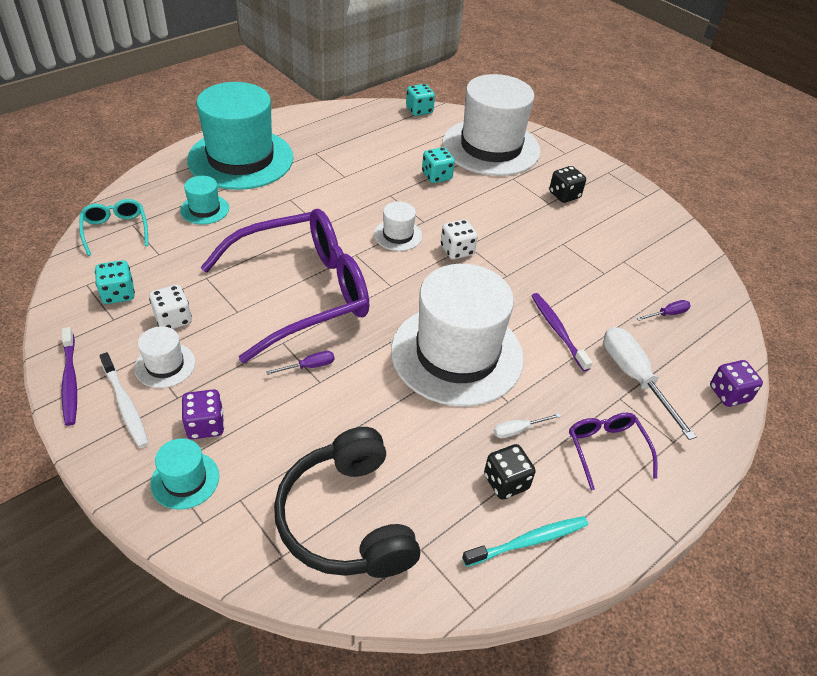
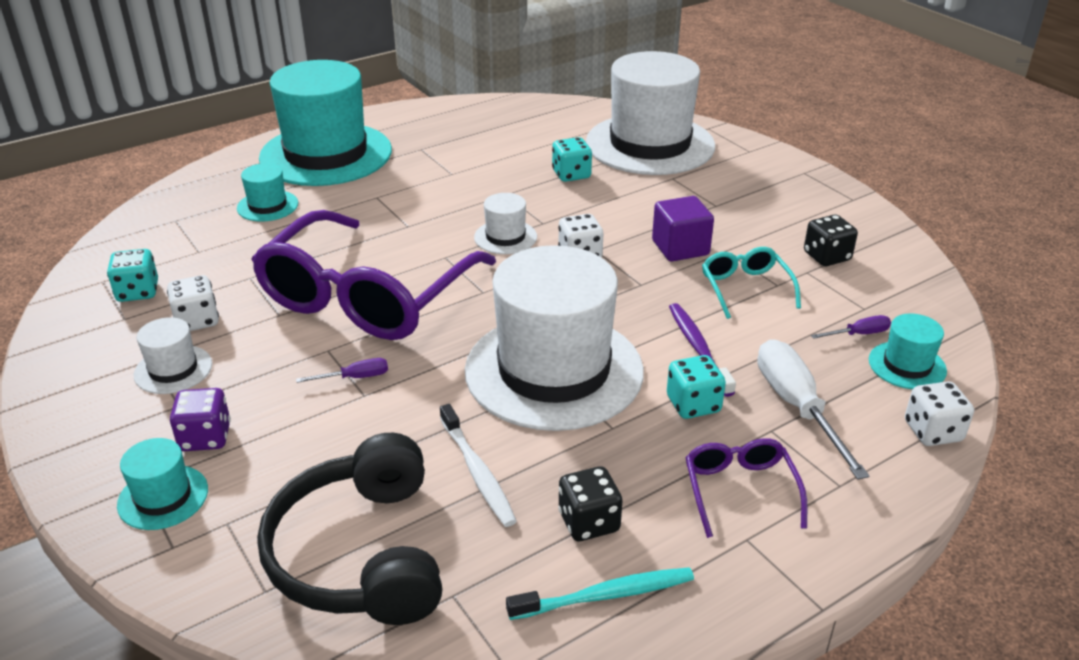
camera: 10 degrees right, 10 degrees down
(70, 381) = (53, 383): purple toothbrush -> none
(115, 230) = (153, 226): turquoise glasses -> turquoise glasses (745, 288)
(125, 405) = (112, 411): white toothbrush -> white toothbrush (478, 473)
(302, 293) = (367, 297): purple glasses -> purple glasses turned 135 degrees clockwise
(419, 110) = (564, 105): turquoise dice -> turquoise dice (693, 404)
(518, 430) = (619, 461): white screwdriver -> none
(529, 242) = (680, 248): none -> purple cube
(564, 195) = (738, 197): black dice -> black dice (826, 256)
(704, 339) = (907, 365): none -> turquoise hat
(729, 394) = (932, 431): purple dice -> white dice

